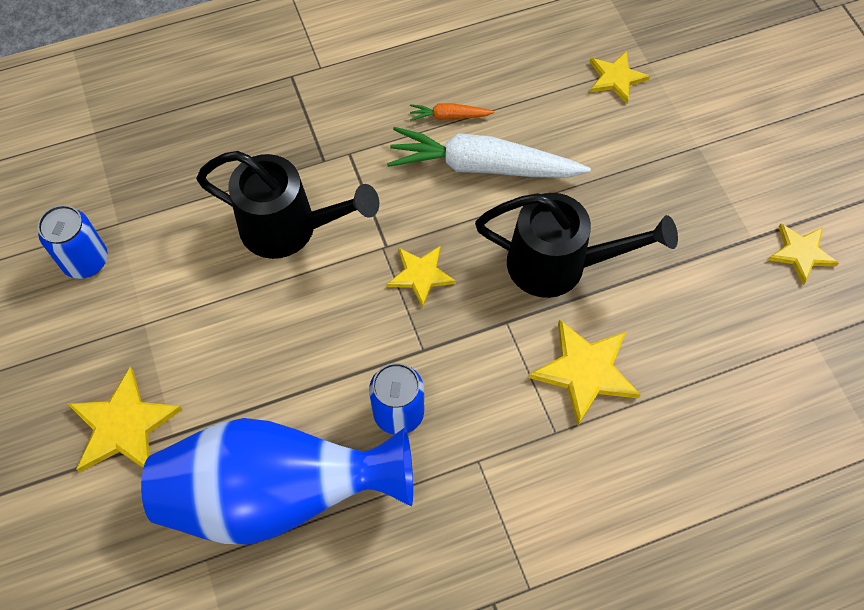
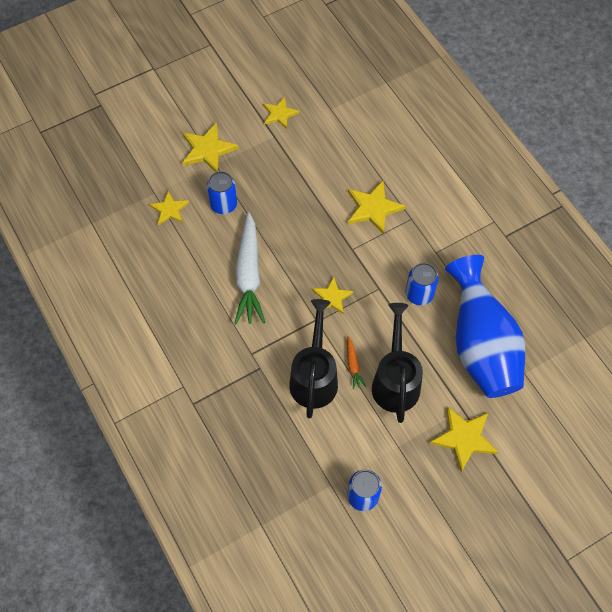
camera: 100 degrees left, 0 degrees up
(449, 116) = (213, 299): orange carrot -> orange carrot (353, 365)
(559, 265) = (310, 227): black watering can -> black watering can (395, 381)
(617, 148) = (223, 204): none -> blue can
(727, 139) = (207, 149): none -> yellow star

